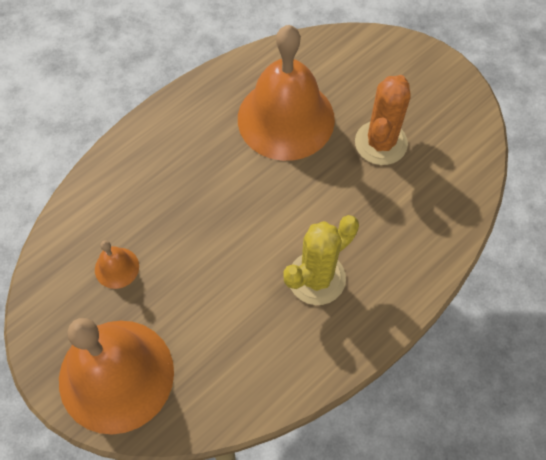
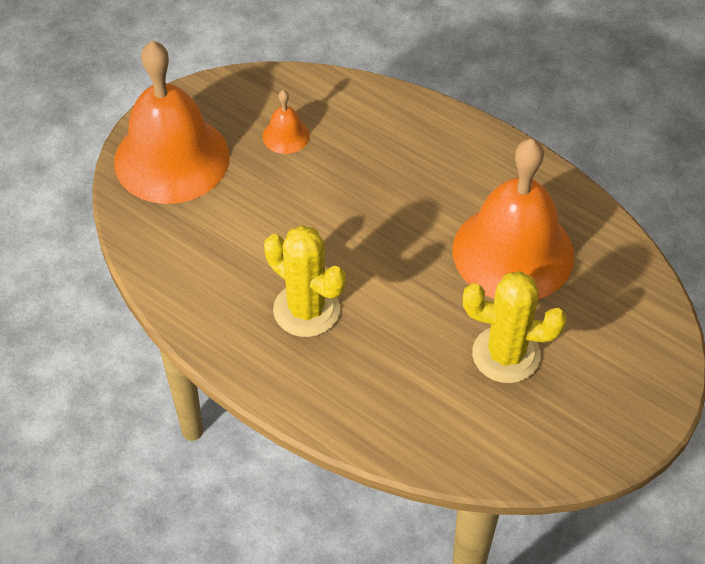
camera: 80 degrees right, 10 degrees down
(381, 143) = (506, 354): orange cactus -> yellow cactus

